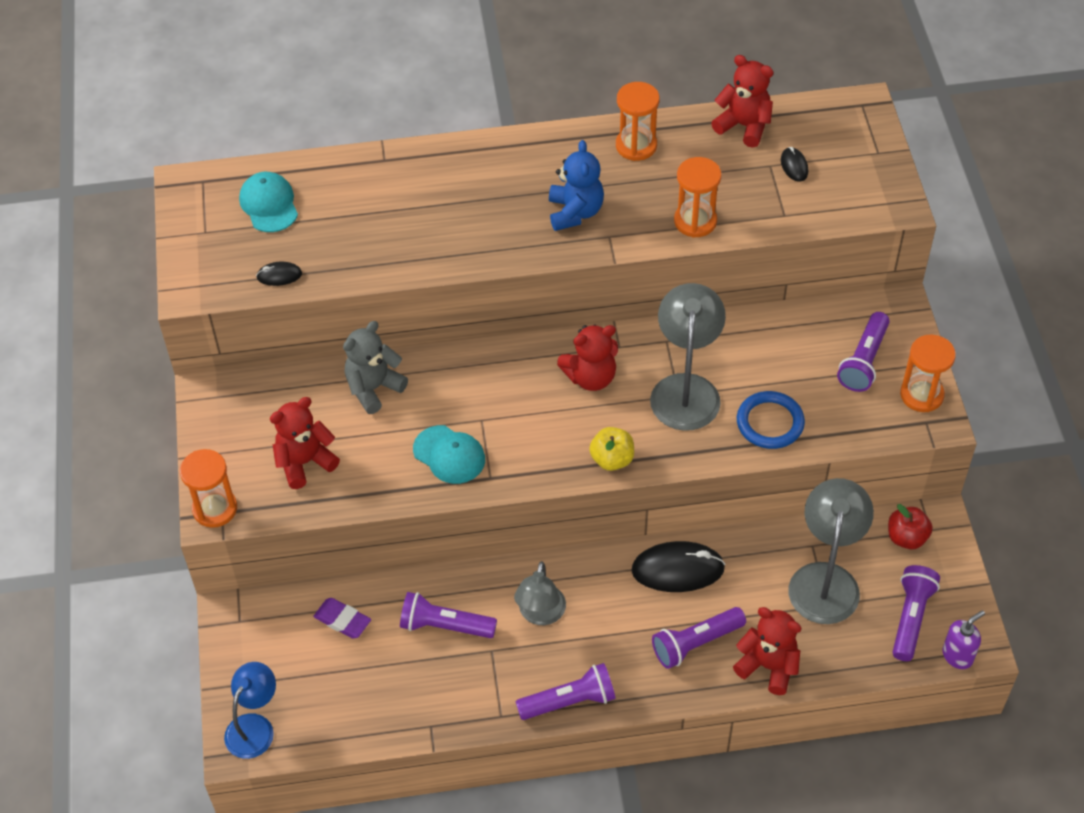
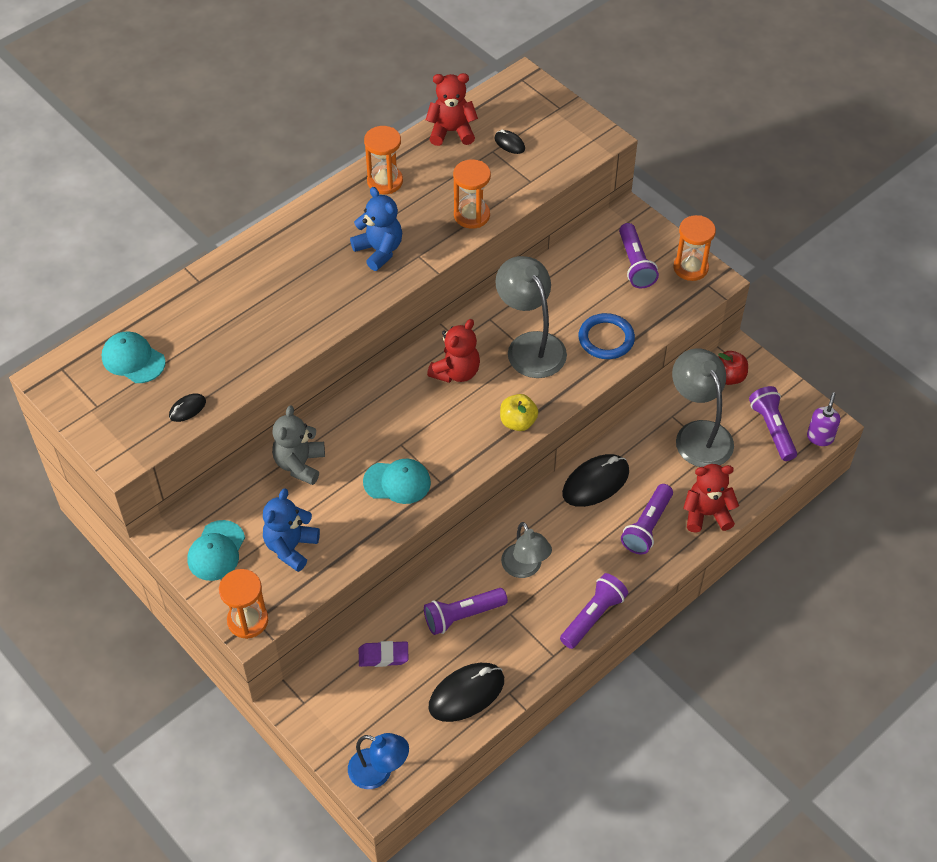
camera: 35 degrees left, 0 degrees up
(238, 428) = (216, 551): none -> turquoise cap
(254, 726) = (379, 772): blue lamp -> blue lamp turned 120 degrees clockwise
(305, 462) = (291, 547): red teddy bear -> blue teddy bear
(390, 702) = (466, 694): none -> black mouse

